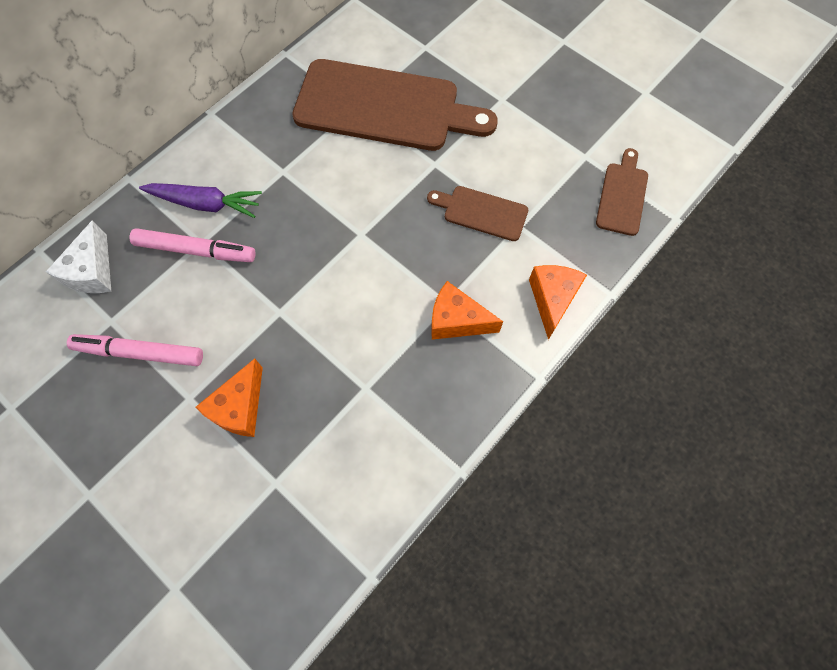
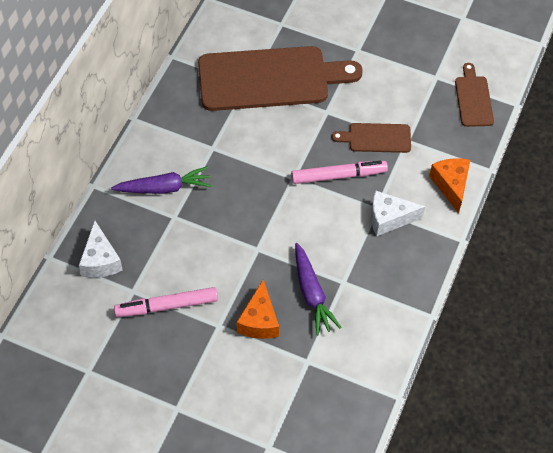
camera: 20 degrees left, 10 degrees down
(196, 250) = (173, 223): pink marker -> pink marker (338, 176)
(319, 391) = (311, 293): none -> purple carrot
(456, 320) = (389, 218): orange cheese -> white cheese

